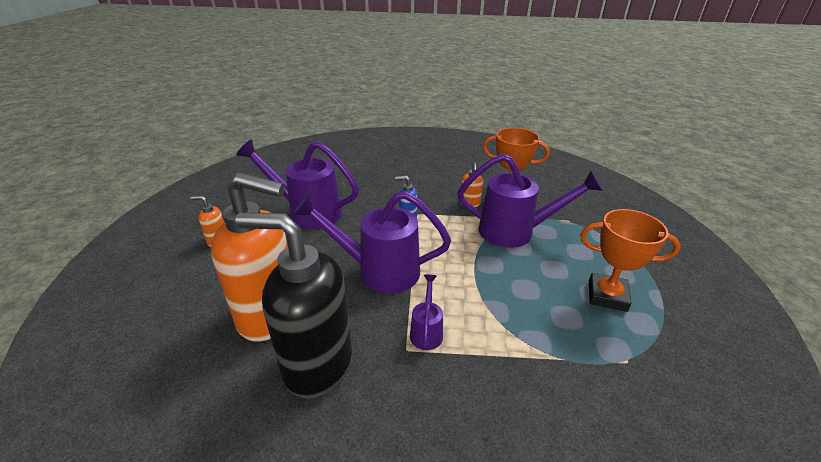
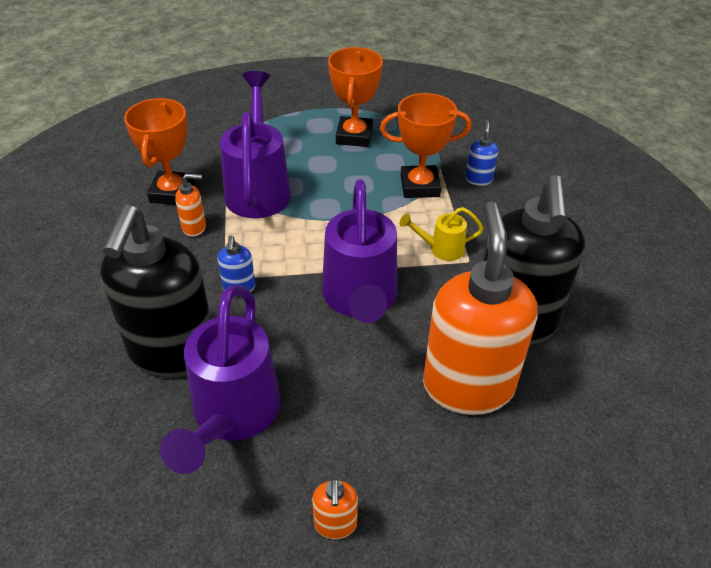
camera: 100 degrees left, 10 degrees up
(362, 195) = (172, 353): none -> black soap dispenser
(426, 331) = (441, 249): purple watering can -> yellow watering can
(525, 333) = (420, 186): none -> orange trophy
(544, 393) = (478, 179): none -> blue soap dispenser

